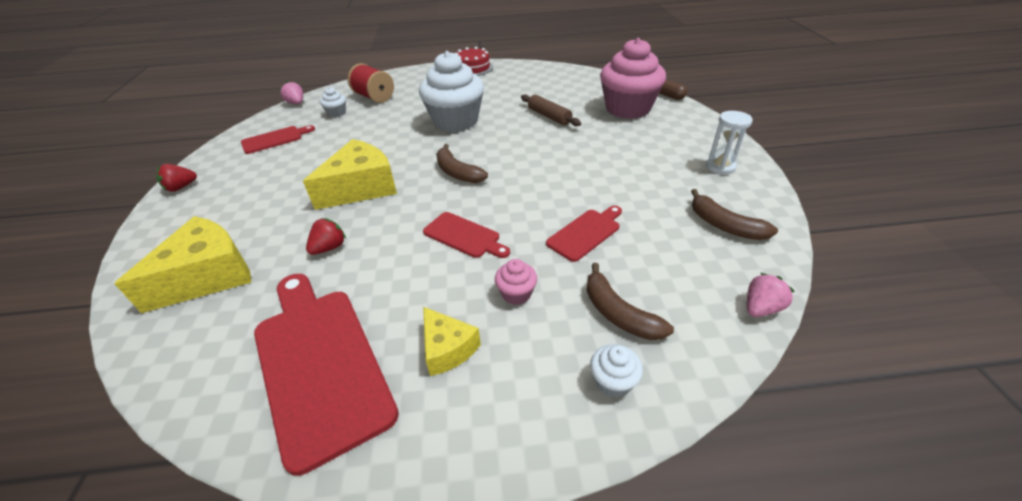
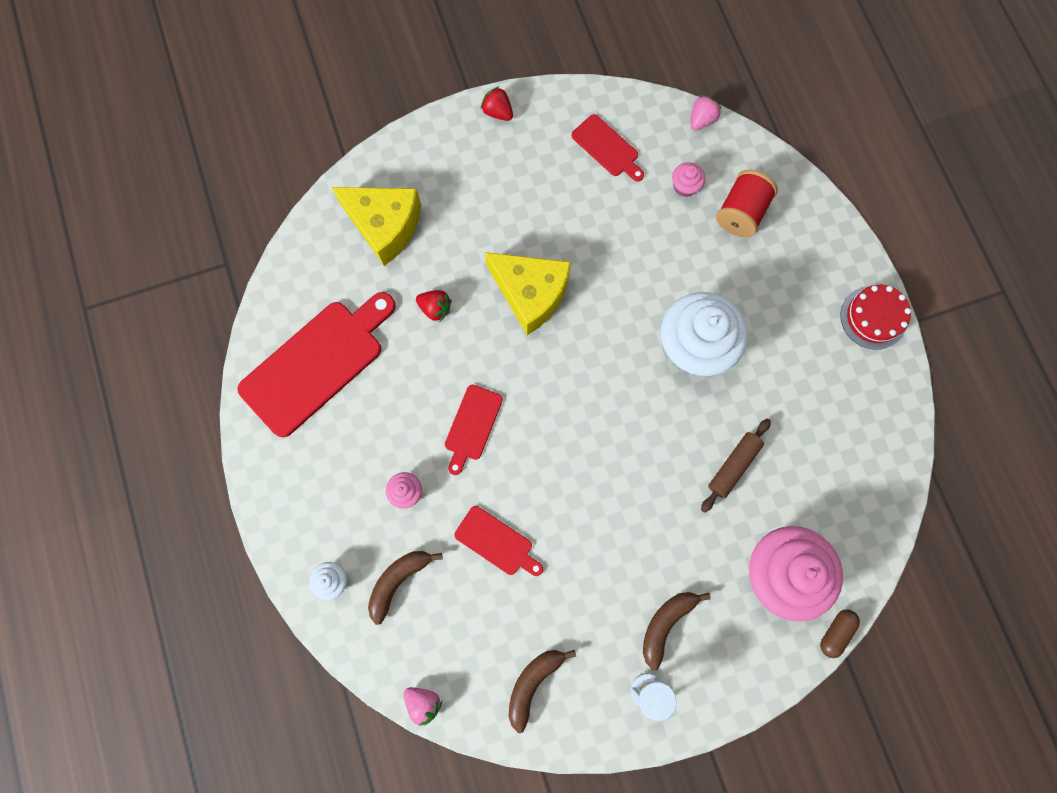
camera: 75 degrees right, 35 degrees up
(337, 113) = (685, 186): white cupcake -> pink cupcake
(447, 349) = (343, 452): yellow cheese -> none
(457, 172) = (577, 385): brown banana -> brown banana (666, 623)

